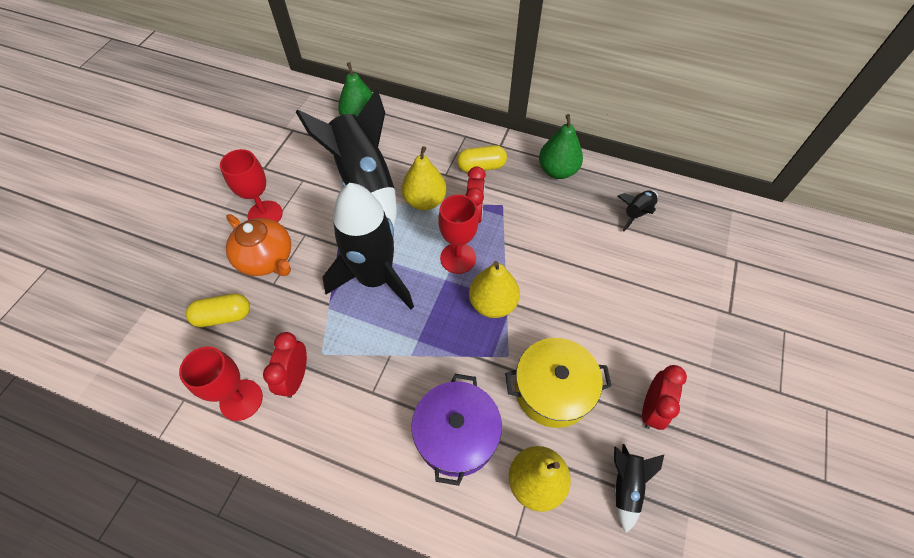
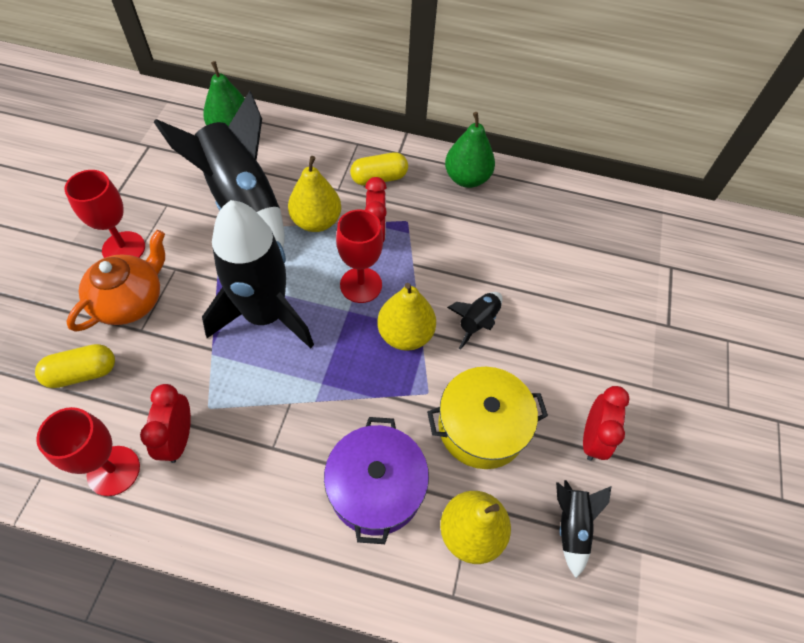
camera: 10 degrees left, 0 degrees up
(267, 258) = (130, 300): orange teapot -> orange teapot turned 90 degrees counterclockwise
(636, 213) = (559, 222): black rocket -> black rocket (477, 322)

